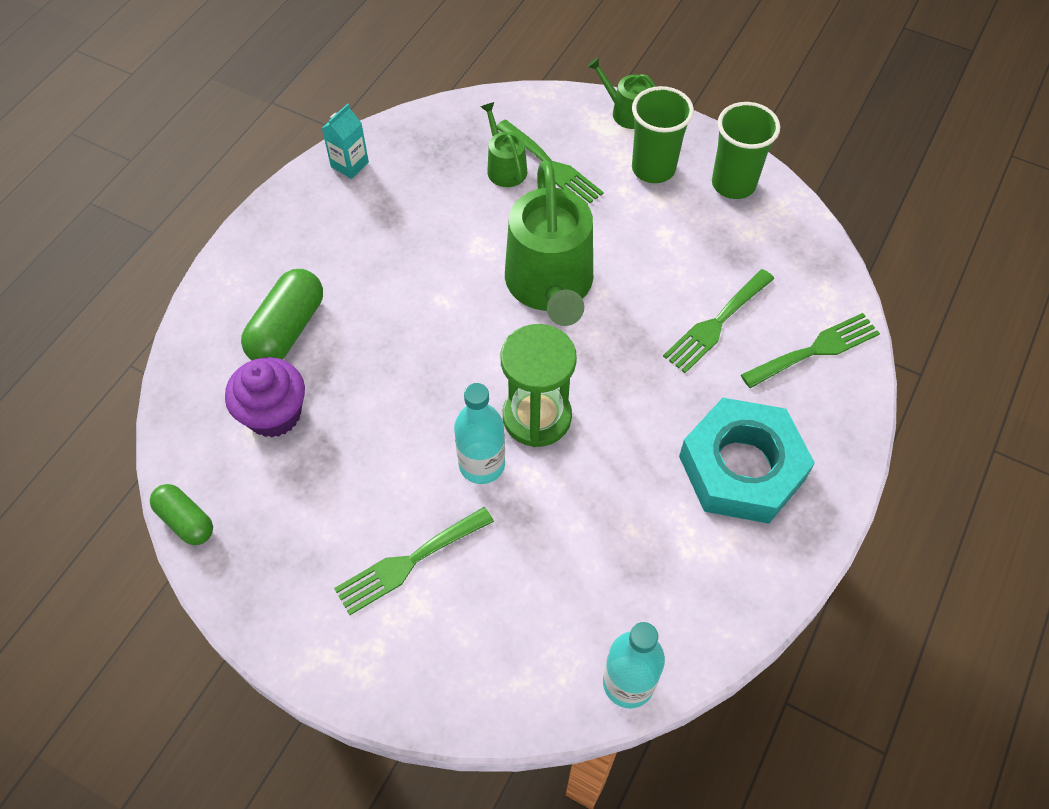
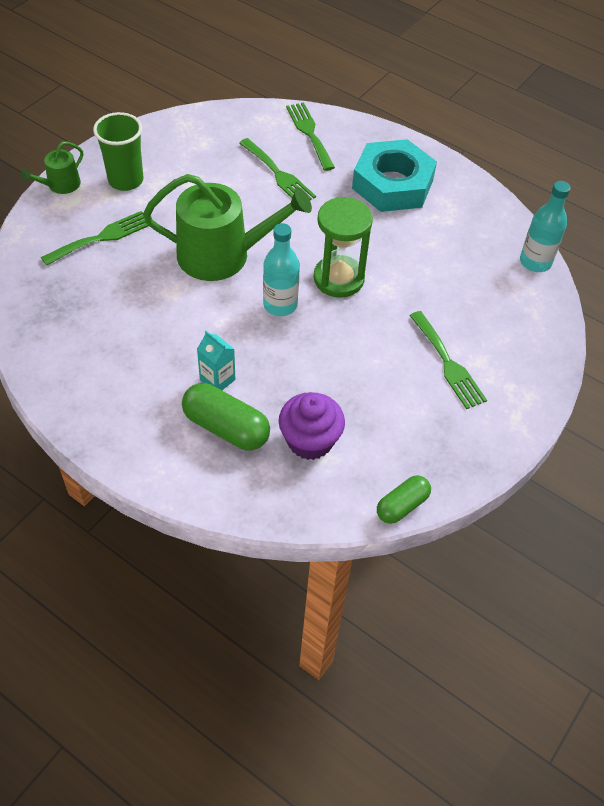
camera: 85 degrees left, 5 degrees down
(349, 164) = (50, 371): turquoise carton -> turquoise carton (217, 379)
(482, 464) = (374, 314): turquoise bottle -> turquoise bottle (280, 305)
(505, 167) = (93, 266): green watering can -> none
(733, 184) = (156, 142): green cup -> none

